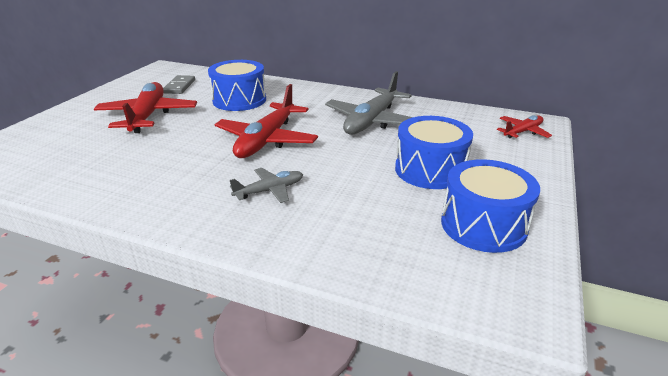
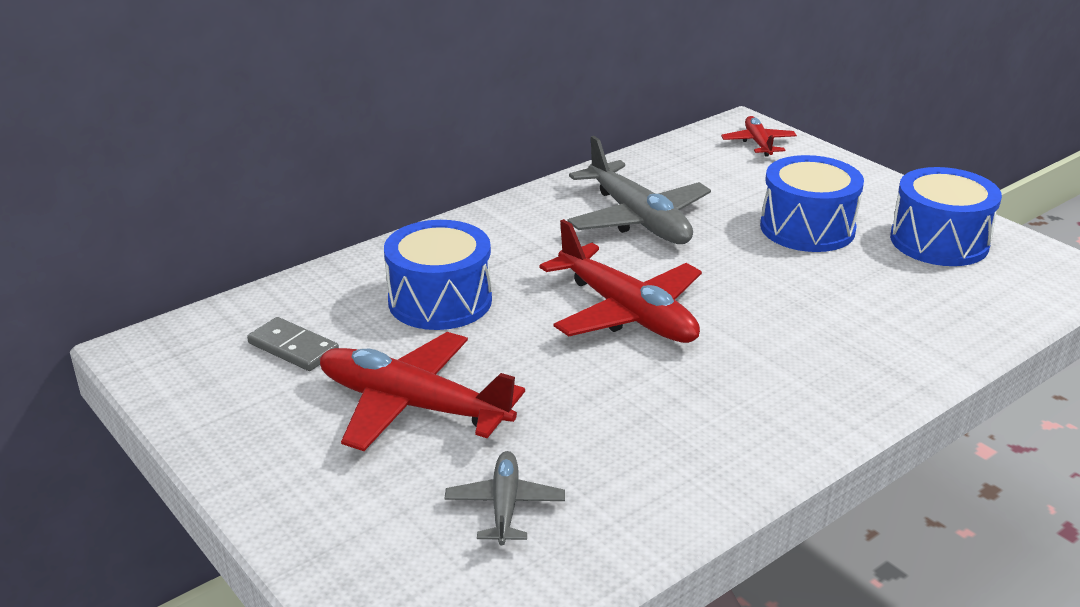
camera: 60 degrees left, 0 degrees up
(269, 191) = (782, 346): grey plane -> grey plane (504, 506)

